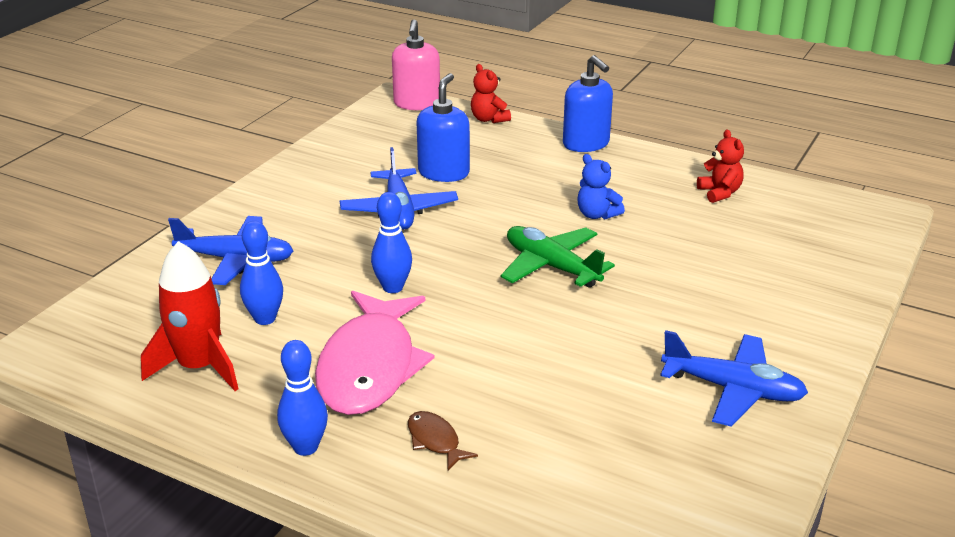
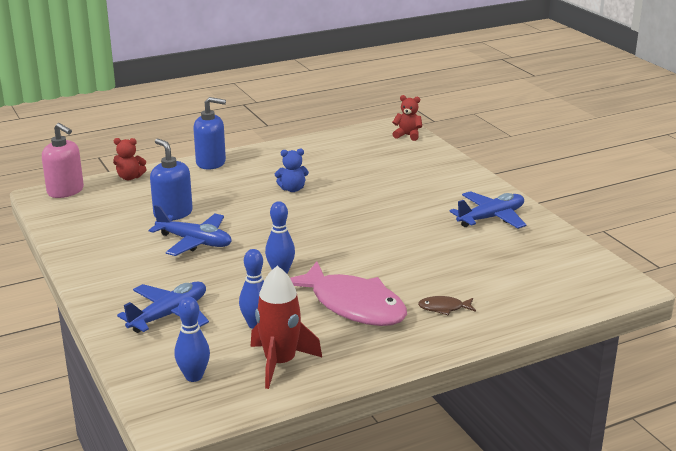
camera: 55 degrees left, 5 degrees down
(305, 447) = (405, 349): blue bowling pin -> blue bowling pin (194, 376)
(551, 266) = (326, 220): green plane -> none
(719, 193) = (320, 152): red teddy bear -> red teddy bear (407, 135)

